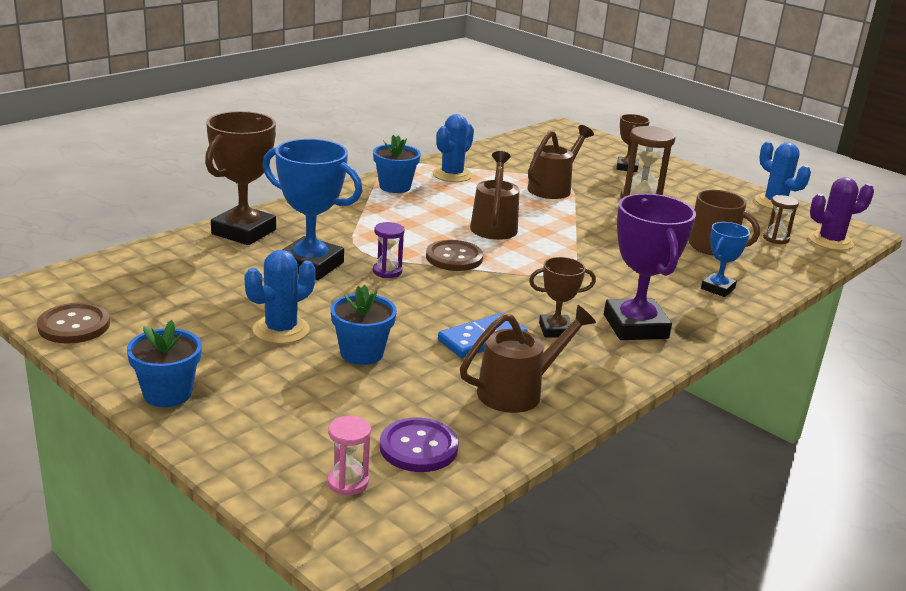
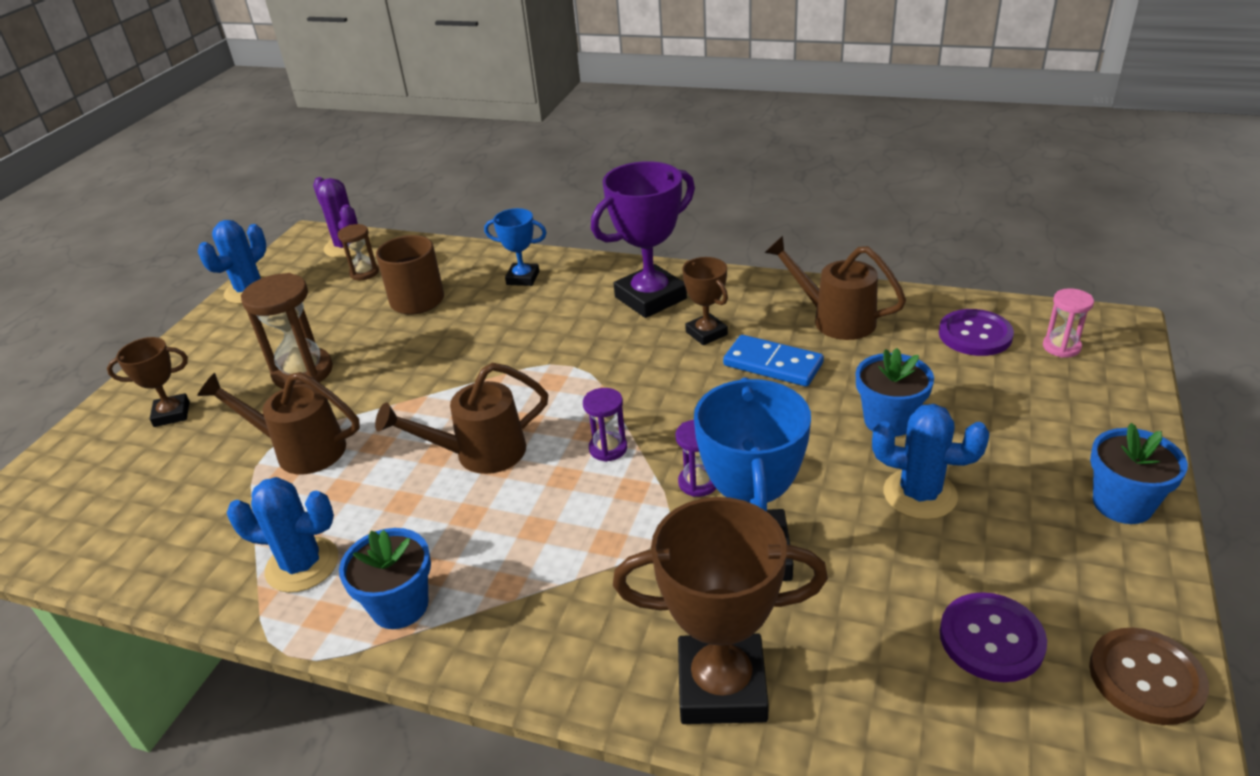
camera: 110 degrees left, 10 degrees up
(161, 299) = (991, 639): none -> purple button
(454, 258) = (608, 448): brown button -> purple hourglass

